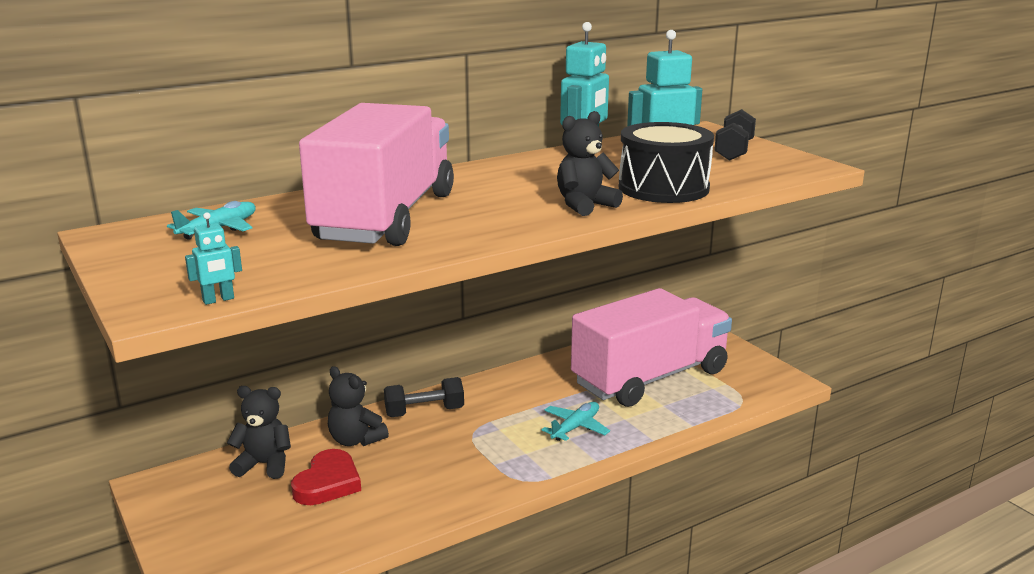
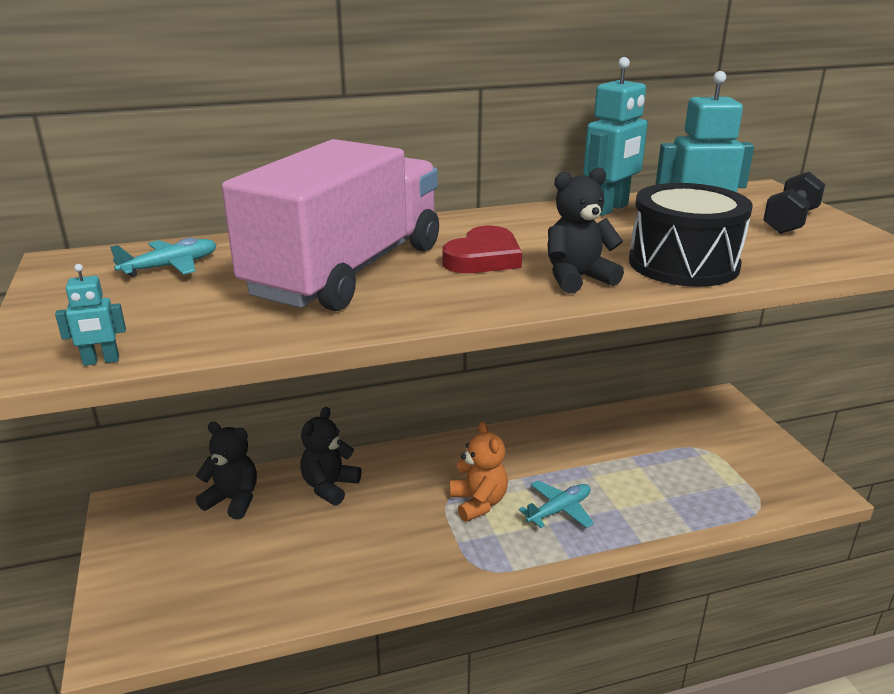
camera: 15 degrees right, 5 degrees up
(328, 483) = (283, 534): red heart -> red heart (483, 258)
(355, 440) = (329, 487): black teddy bear -> black teddy bear turned 60 degrees clockwise
(424, 412) = (409, 465): black dumbbell -> none
(501, 432) = (478, 503): none -> orange teddy bear
(650, 378) = (660, 461): pink truck -> none

